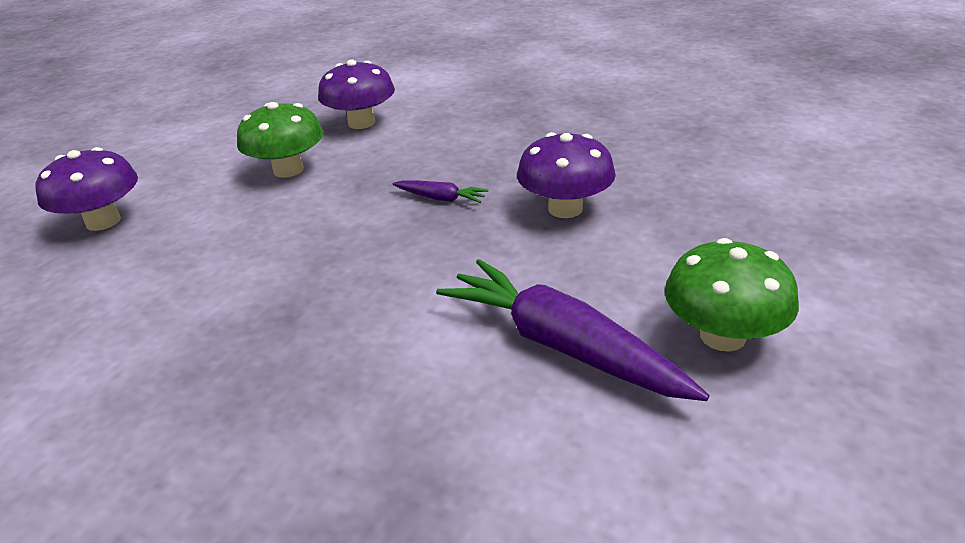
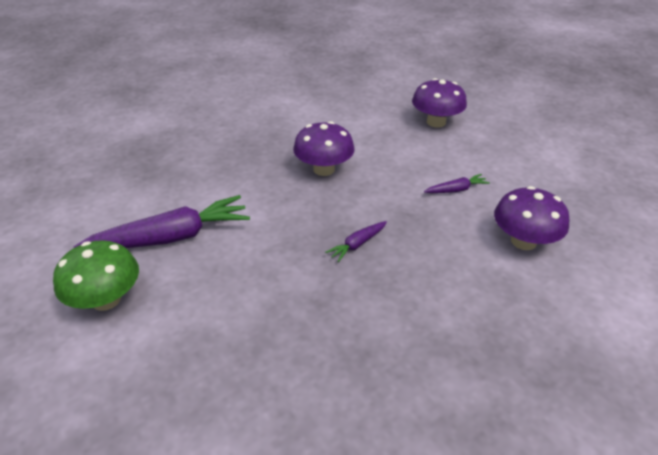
camera: 115 degrees right, 5 degrees up
(288, 170) = (456, 190): green mushroom -> purple carrot
(565, 209) = (289, 299): purple mushroom -> purple mushroom (324, 169)

